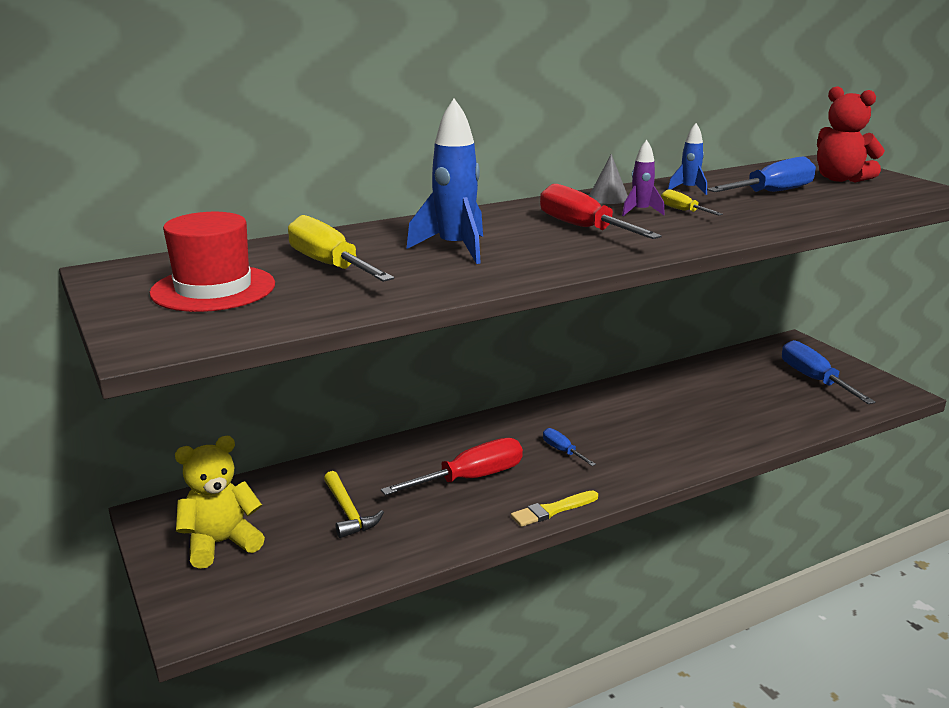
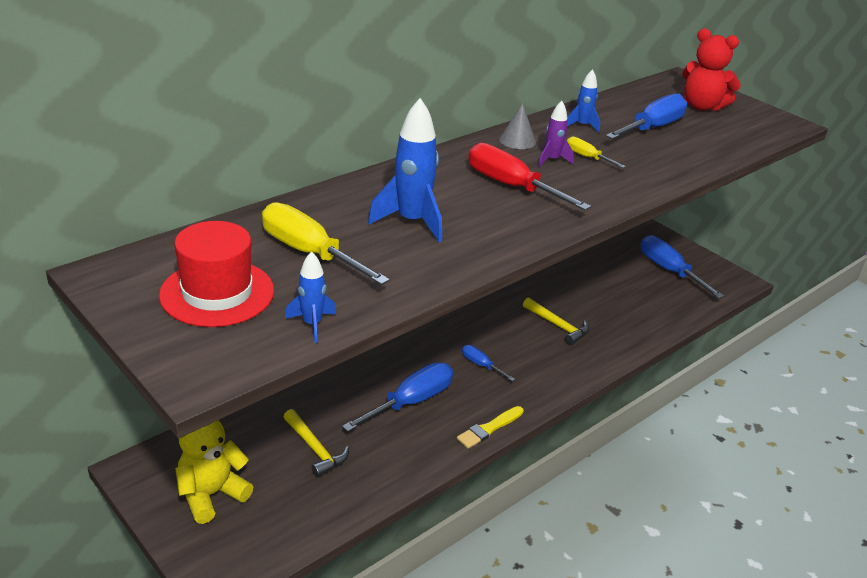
camera: 15 degrees left, 10 degrees up
(296, 315) = (312, 324): none -> blue rocket
(470, 478) = (411, 402): red screwdriver -> blue screwdriver
(664, 421) = (558, 326): none -> yellow hammer

